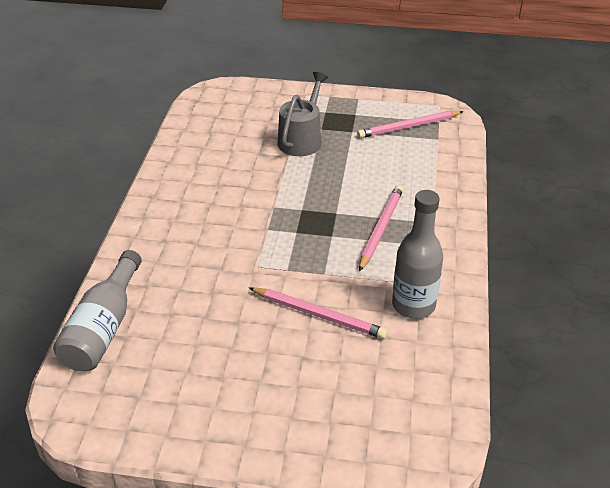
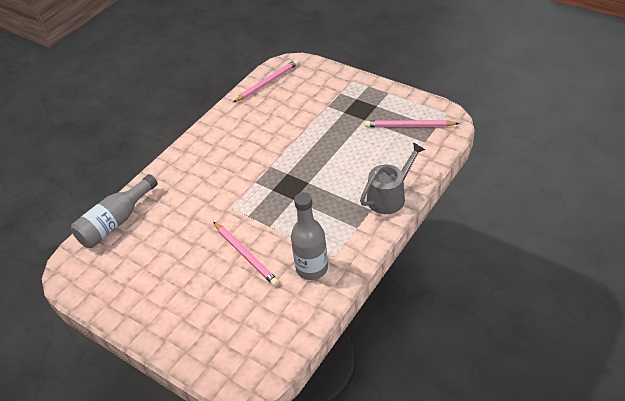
camera: 30 degrees right, 5 degrees up
(302, 139) = (324, 117): grey watering can -> grey watering can (389, 196)
(381, 229) = (330, 204): pink pencil -> pink pencil (267, 83)

